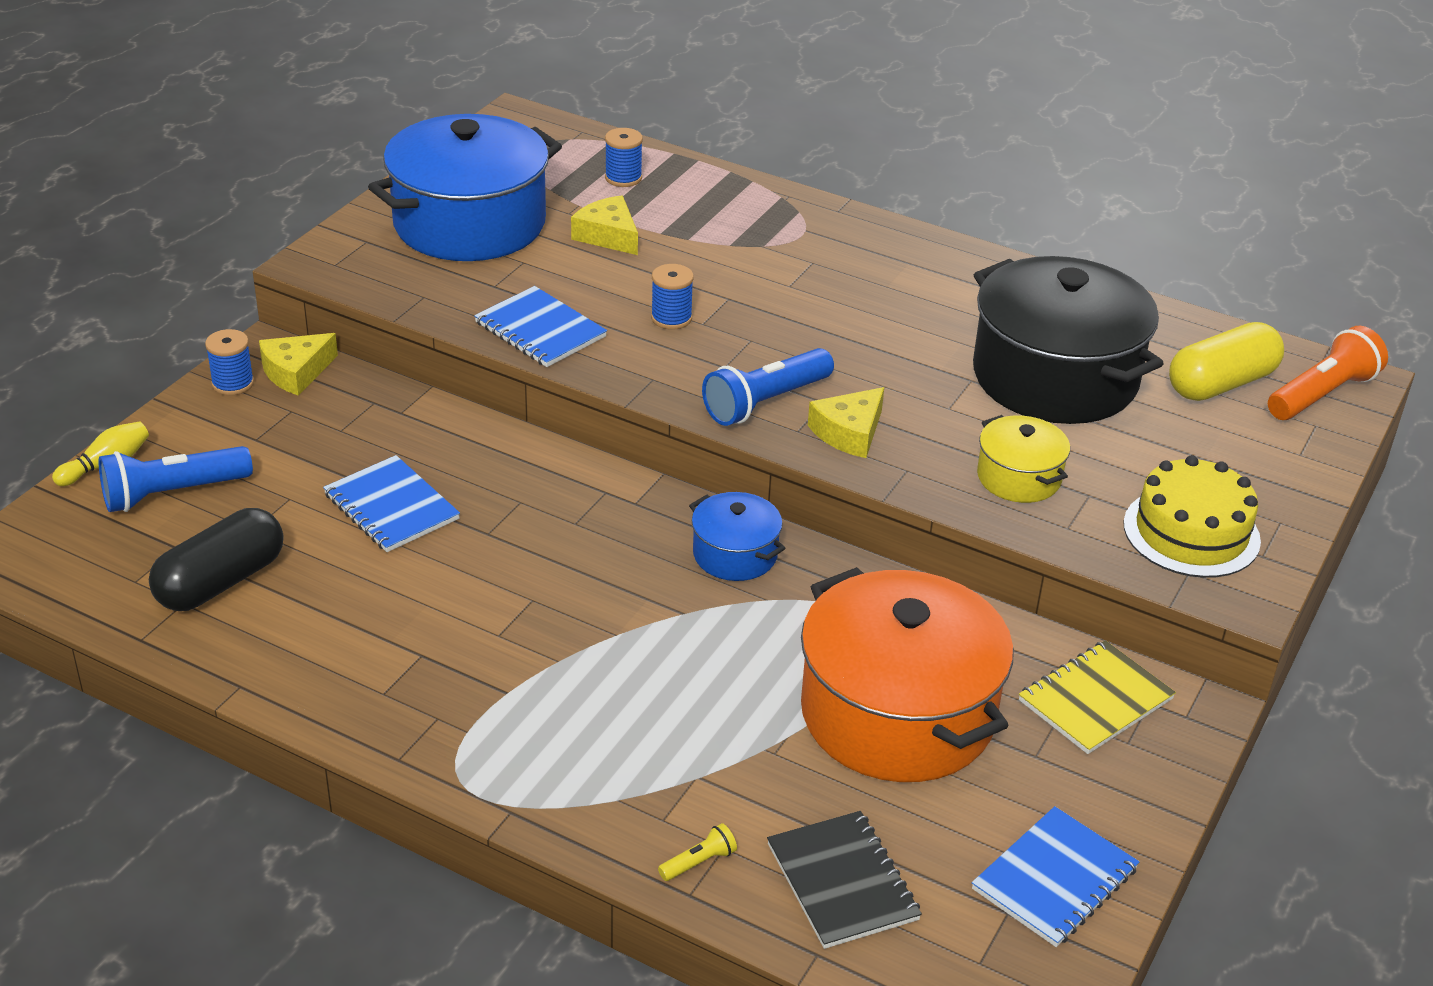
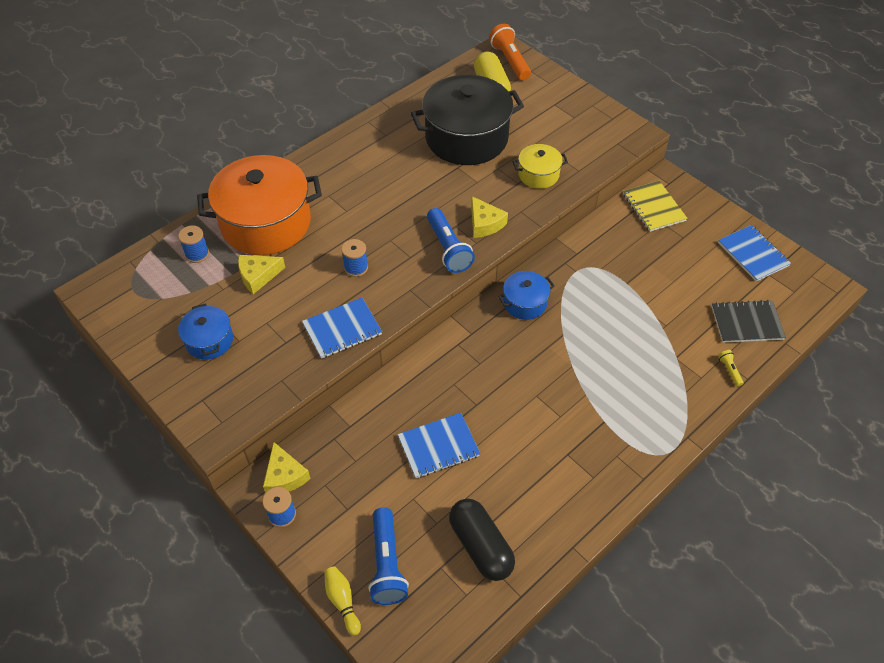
camera: 70 degrees left, 15 degrees up
(469, 224) = (209, 341): blue pot -> blue pot, size x0.48
(897, 714) = (649, 274): orange pot -> orange pot (266, 223)
(1191, 532) = (592, 133): yellow cake -> none

